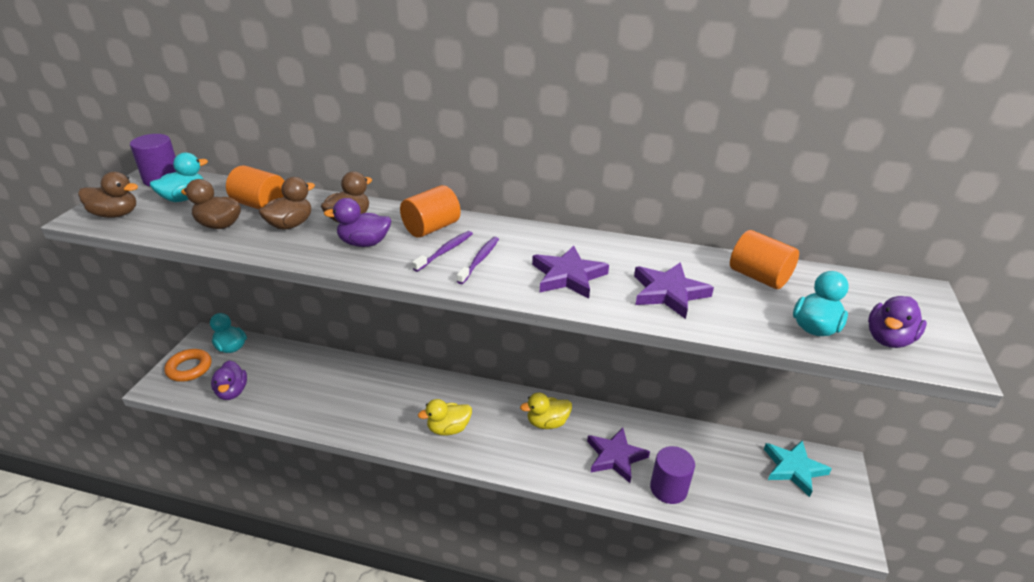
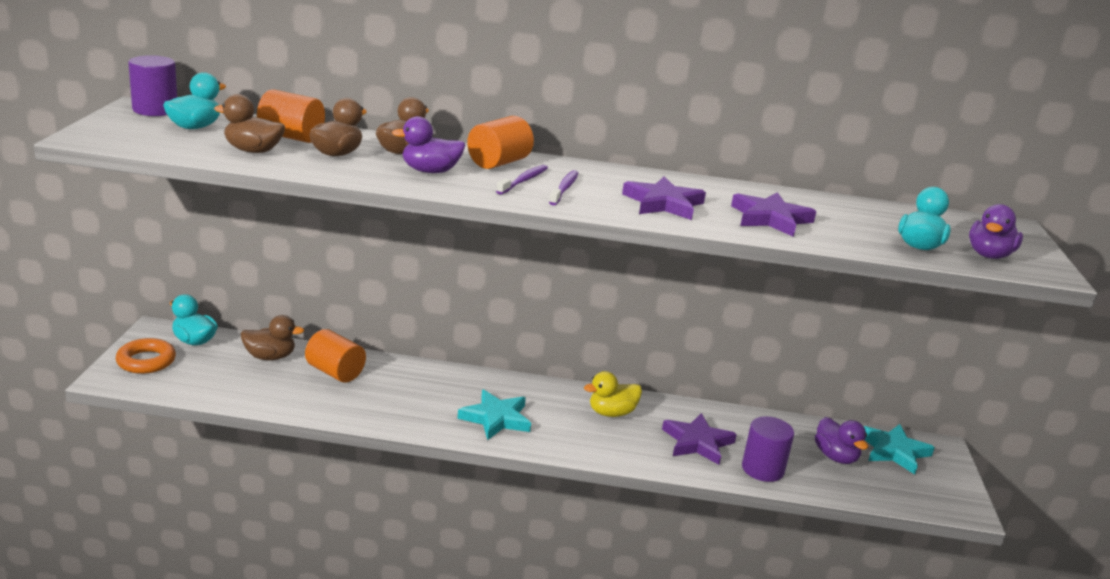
camera: 10 degrees left, 10 degrees down
(115, 214) = (120, 137): brown duck -> brown duck (270, 357)
(232, 392) = (212, 384): purple duck -> purple duck (835, 457)
(448, 429) = (496, 418): yellow duck -> turquoise star
(758, 277) = (855, 211): orange cylinder -> orange cylinder (335, 372)

